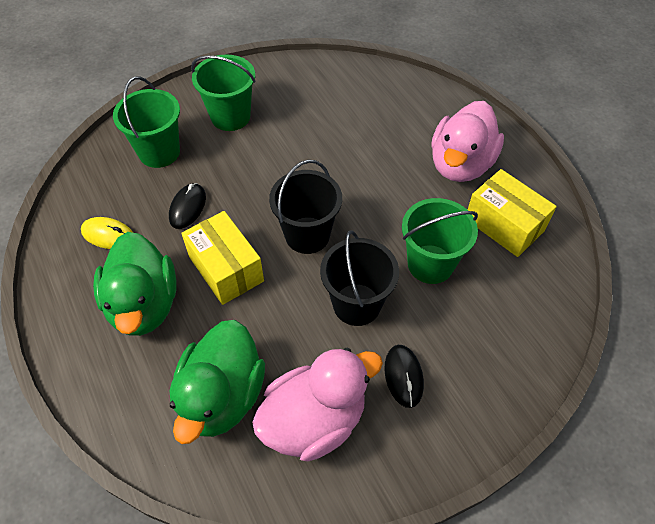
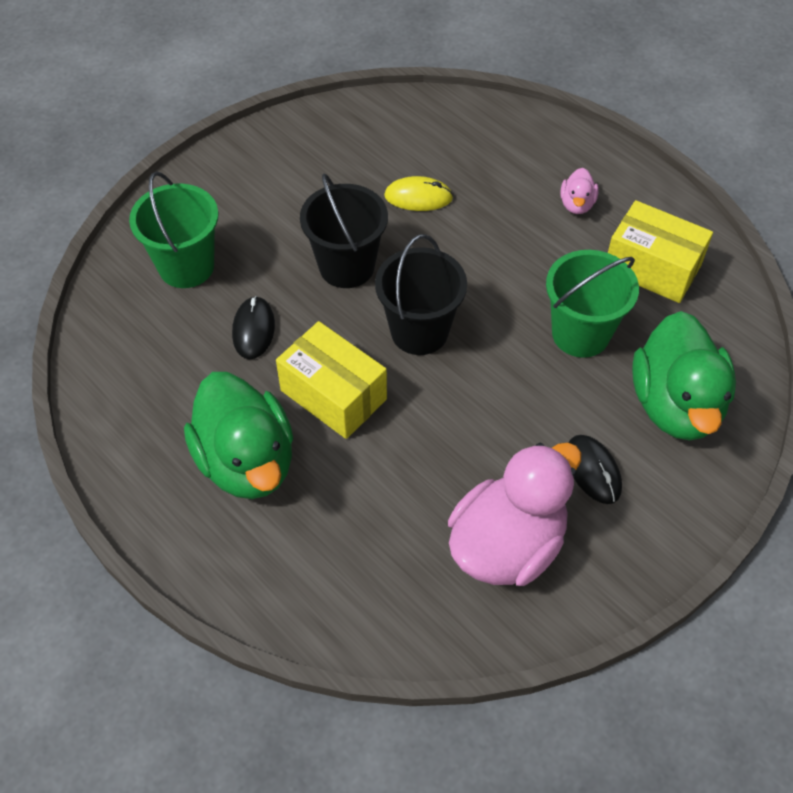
camera: 15 degrees left, 0 degrees up
(108, 235) = (163, 386): yellow mouse -> yellow mouse (418, 197)
(222, 396) = (387, 545): green duck -> green duck (675, 404)
(230, 117) = (263, 201): green bucket -> none
(356, 304) = (509, 401): black bucket -> black bucket (346, 266)
(460, 164) = (577, 204): pink duck -> pink duck, size x0.44

